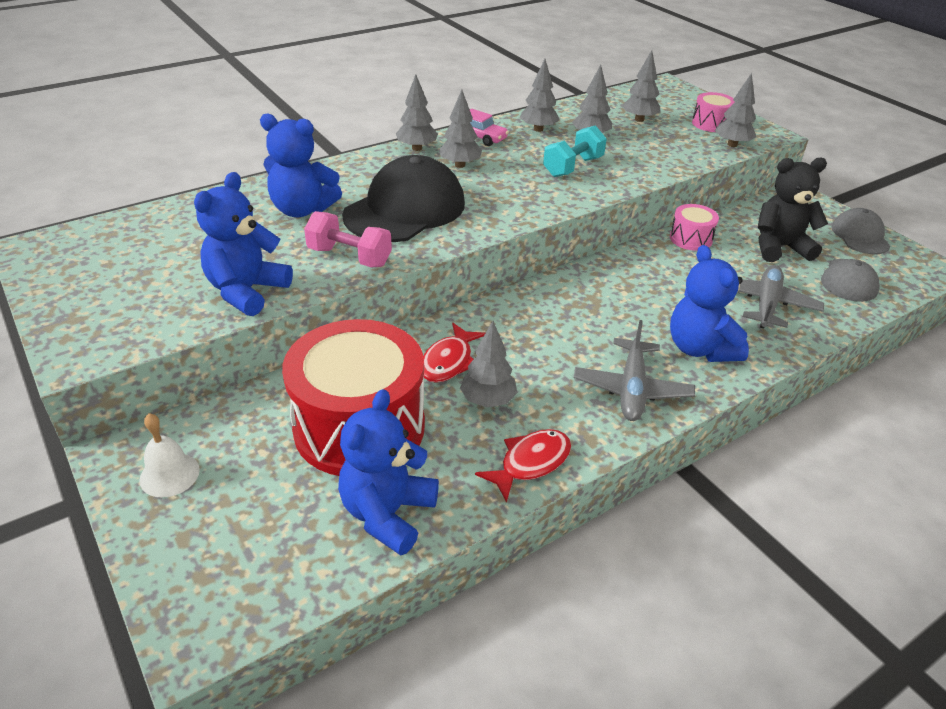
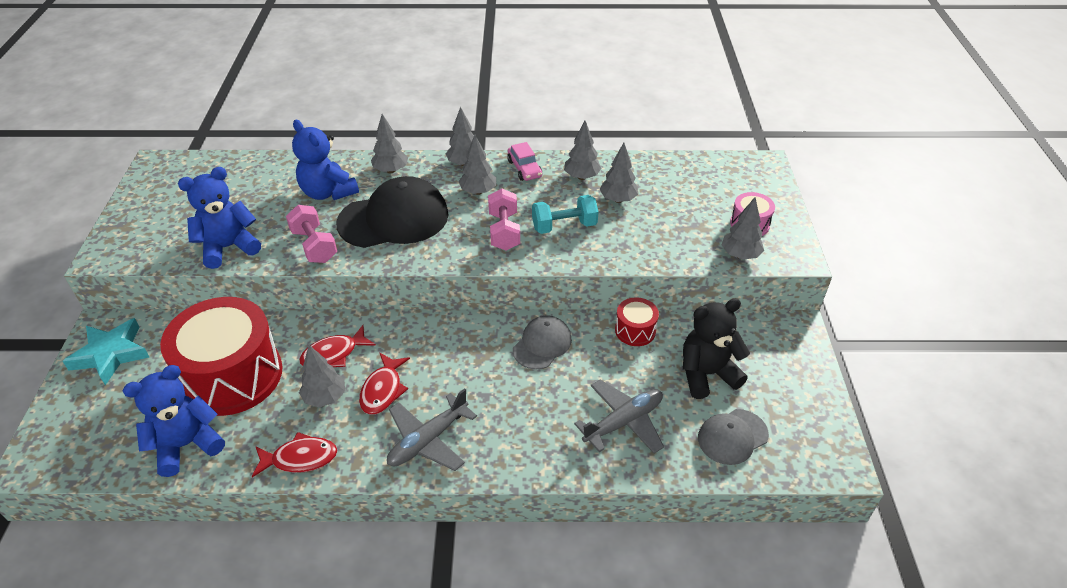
camera: 35 degrees right, 5 degrees up
(169, 474) = (111, 354): white bell -> turquoise star
(526, 186) = (504, 231): none -> pink dumbbell
(537, 369) = (383, 390): none -> red fish
(639, 119) = (685, 196): grey tree -> grey tree (391, 170)
(690, 239) = (635, 330): pink drum -> red drum
(700, 348) = (519, 434): blue teddy bear -> none
(779, 247) = (707, 374): black teddy bear -> black teddy bear turned 45 degrees counterclockwise
(860, 236) = (805, 397): grey cap -> grey cap (542, 344)

